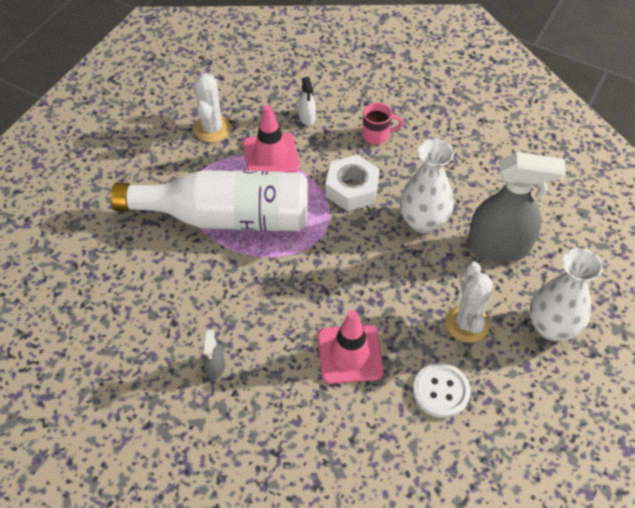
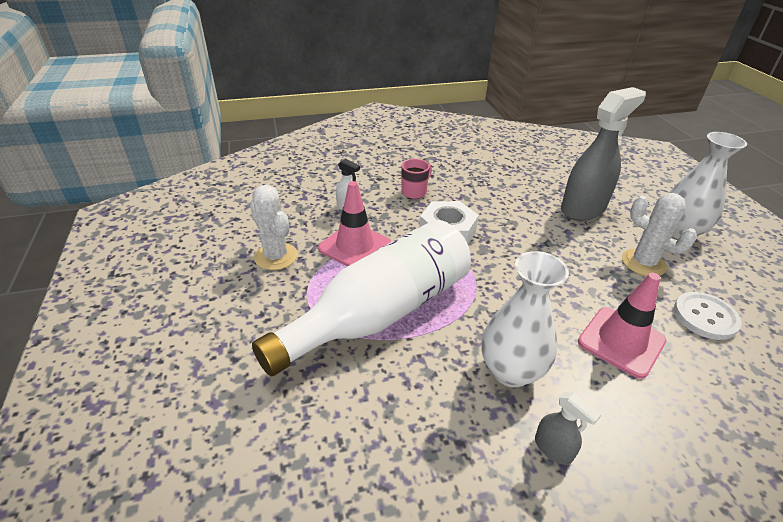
camera: 45 degrees left, 15 degrees down
(423, 221) = (521, 222): white vase -> white vase (510, 371)

